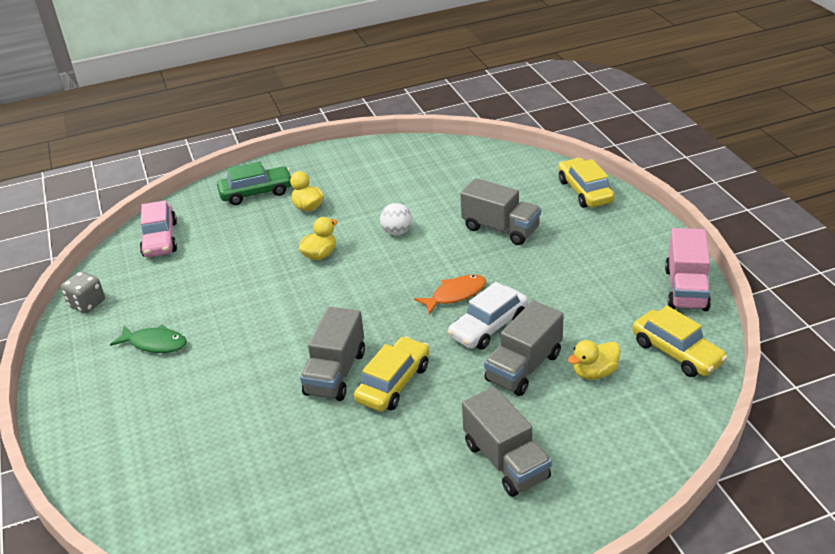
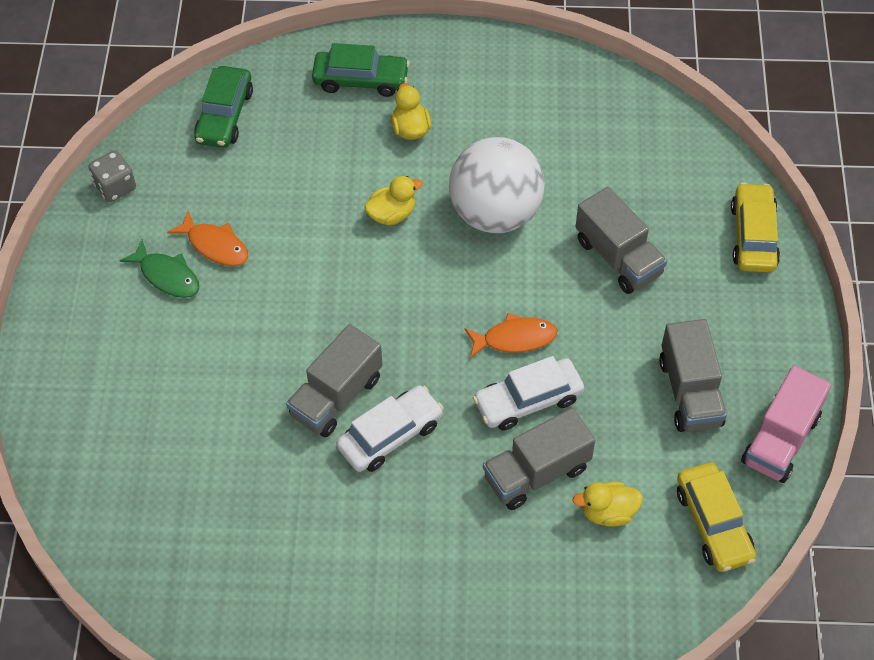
camera: 20 degrees right, 20 degrees up
(160, 239) = (224, 116): pink car -> green car
(187, 313) = (215, 245): none -> orange fish
(393, 383) = (390, 435): yellow car -> white car
(397, 232) = (495, 213): white ball -> white ball, size x2.31
(506, 461) = (455, 583): grey truck -> grey truck (690, 392)

